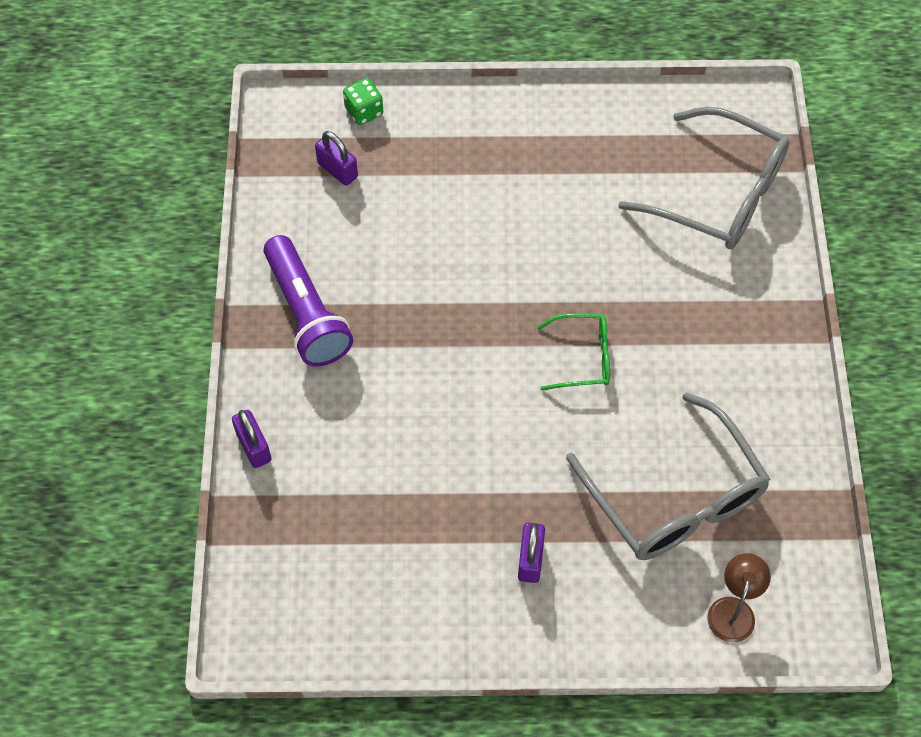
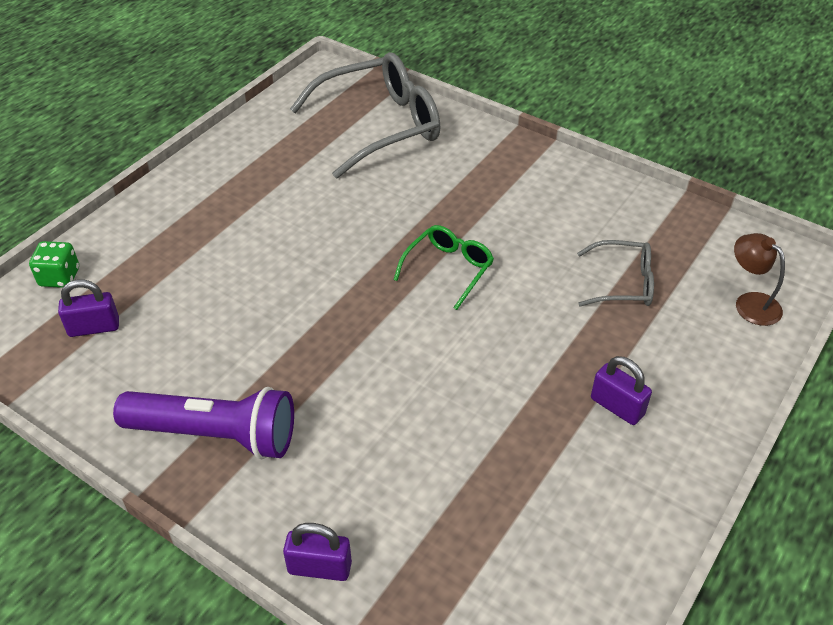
camera: 55 degrees left, 15 degrees down
(675, 497) = (623, 283): grey glasses -> grey glasses, size x0.52

